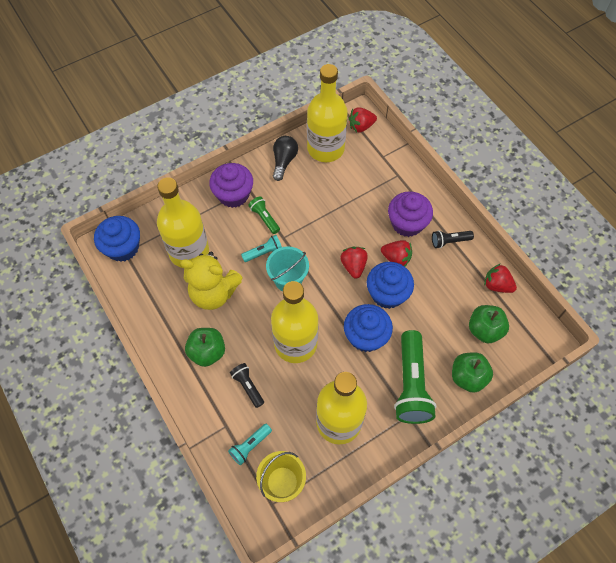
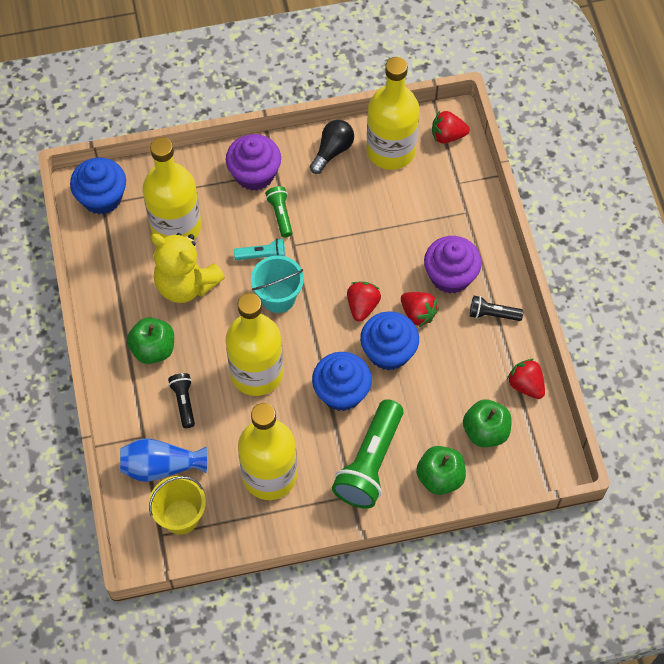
camera: 20 degrees right, 0 degrees up
(250, 446) = (161, 466): turquoise flashlight -> blue vase

